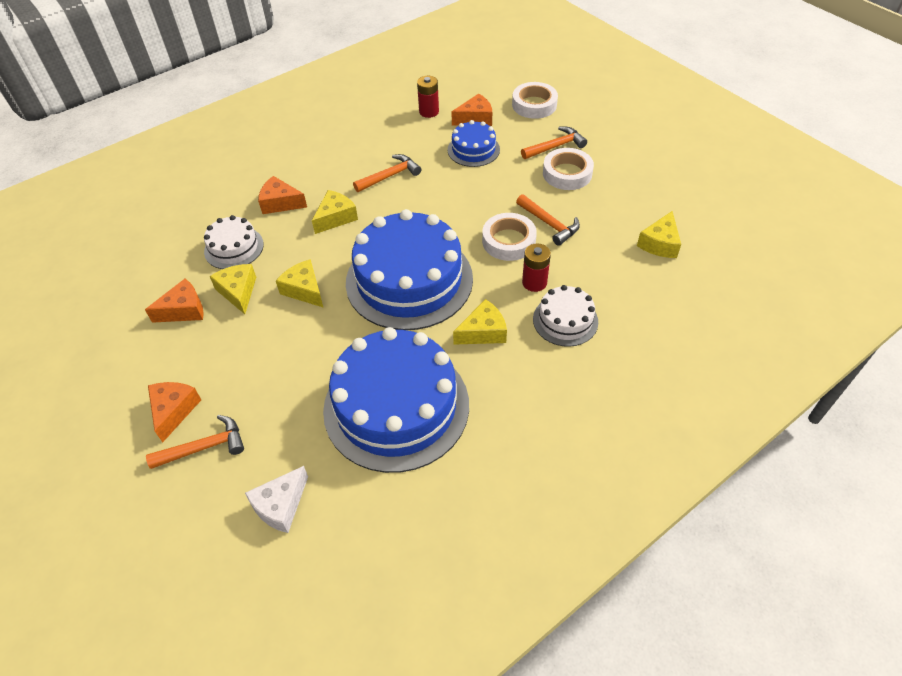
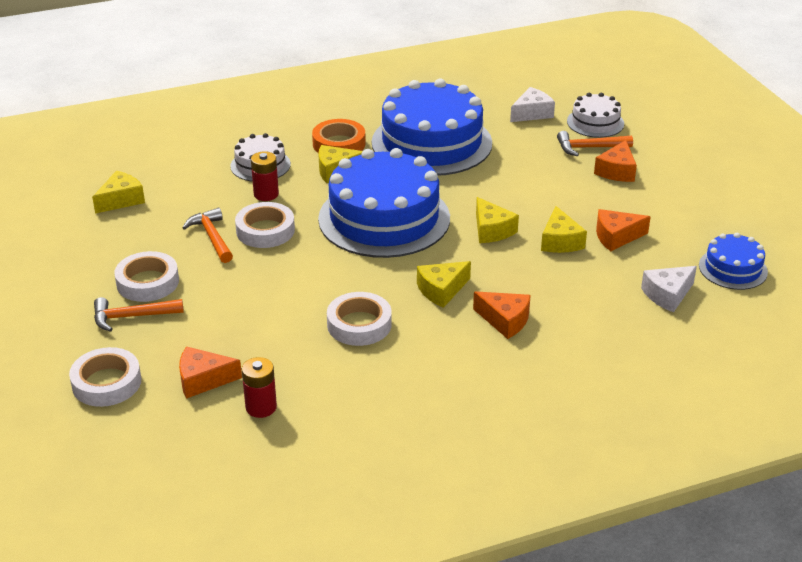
camera: 165 degrees left, 15 degrees down
(145, 255) = (667, 295): none -> white cheese
(234, 248) = (564, 282): white cake -> white cake (595, 122)
(390, 176) = (359, 324): orange hammer -> white tape
(473, 149) = (235, 335): blue cake -> blue cake (733, 269)
(501, 376) = (339, 144): none -> orange tape

